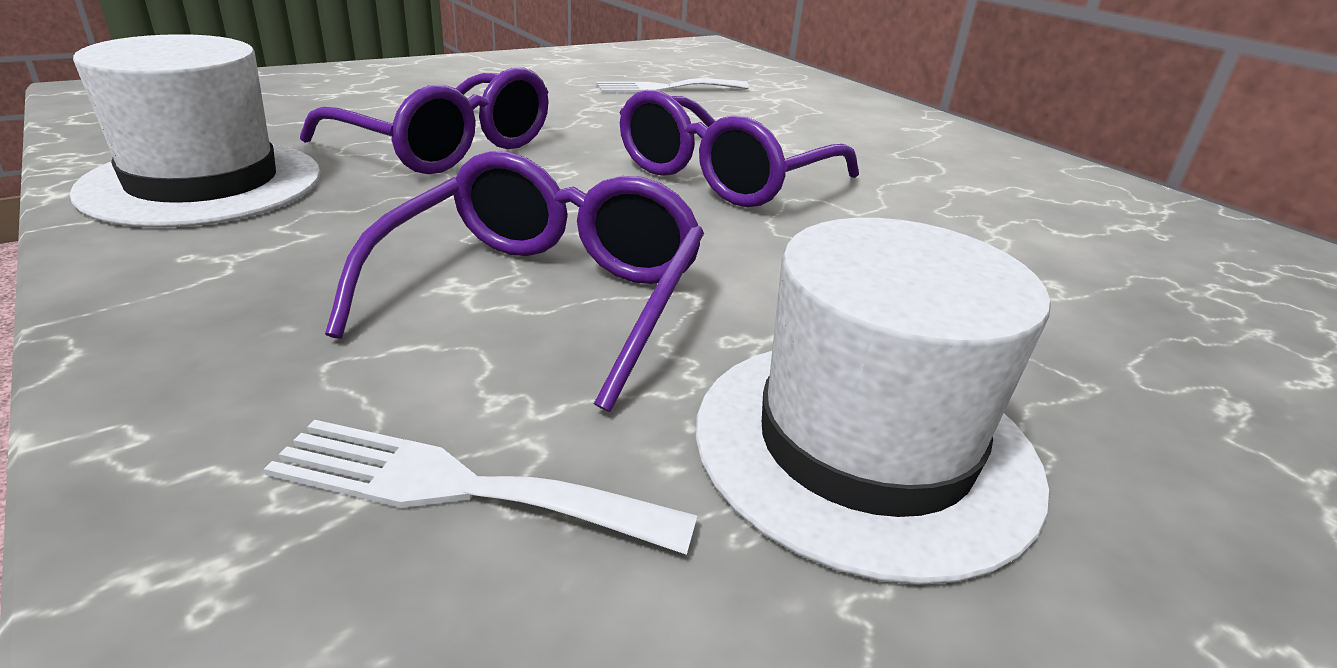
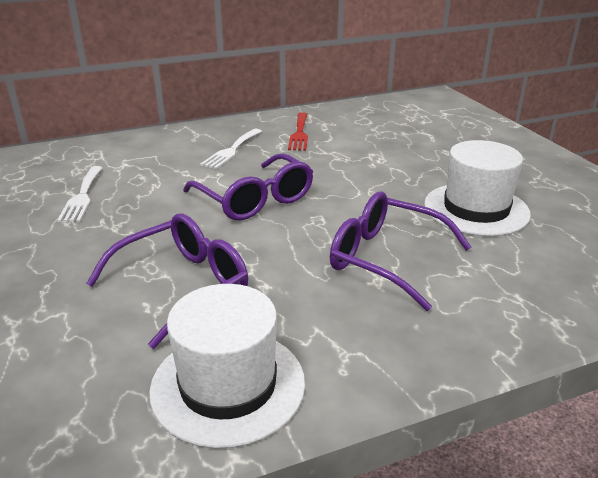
camera: 75 degrees left, 0 degrees up
(460, 487) = (510, 279): white fork -> white fork (231, 150)
(1050, 202) = (299, 133): none -> red fork

